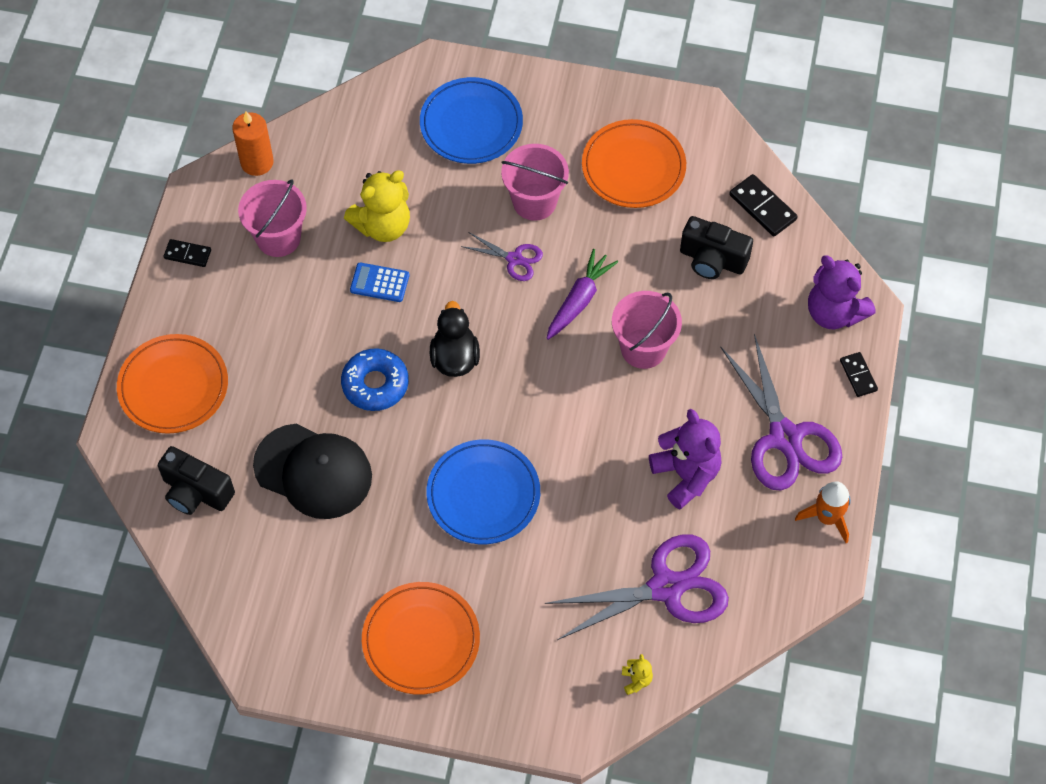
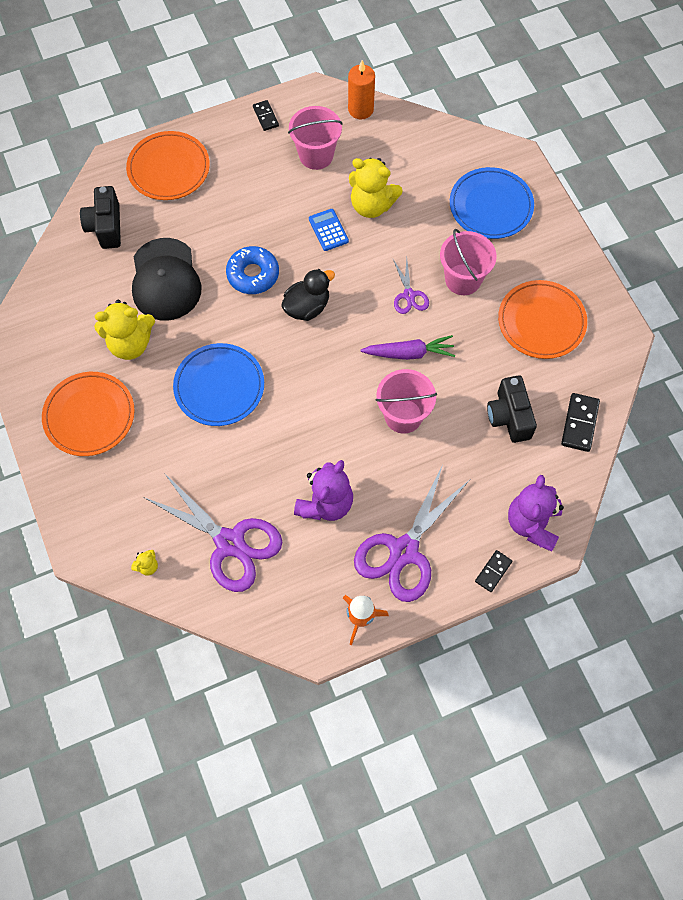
camera: 55 degrees right, 5 degrees up
(364, 550) = (130, 343): none -> yellow teddy bear

